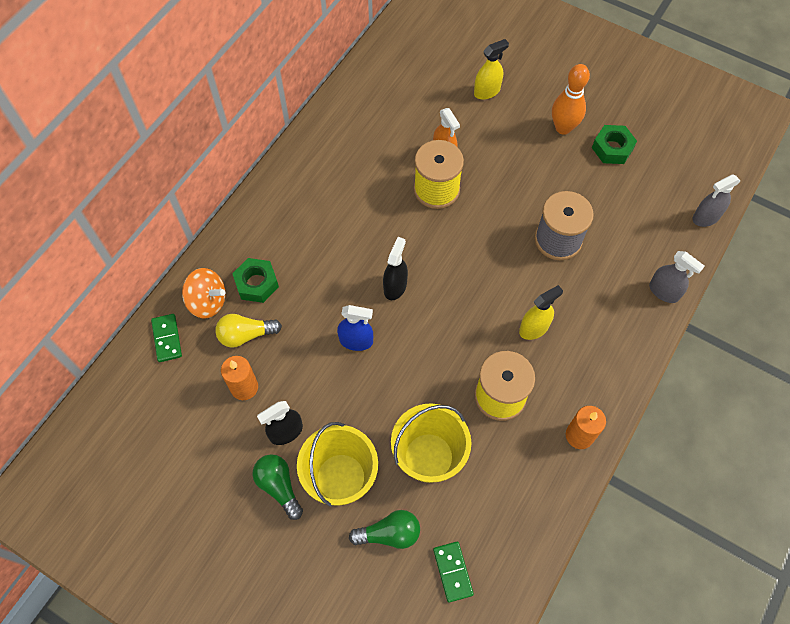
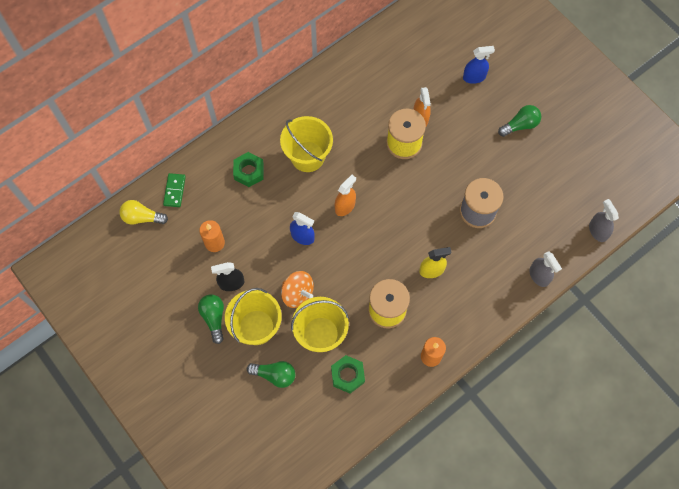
camera: 20 degrees right, 5 degrees up
(207, 302) = (210, 174): orange spinning top -> orange spinning top (297, 293)
(246, 335) = (228, 206): yellow light bulb -> yellow light bulb (142, 217)
(324, 242) = (307, 156): none -> yellow bucket
(395, 286) = (345, 206): black spray bottle -> orange spray bottle
(452, 572) = (306, 414): green domino -> none
(487, 91) = (474, 77): yellow spray bottle -> blue spray bottle
(563, 128) = (520, 125): orange bowling pin -> green light bulb
(612, 148) = (550, 154): green nut -> green nut (347, 375)
(706, 217) = (597, 231): grey spray bottle -> grey spray bottle turned 75 degrees clockwise

